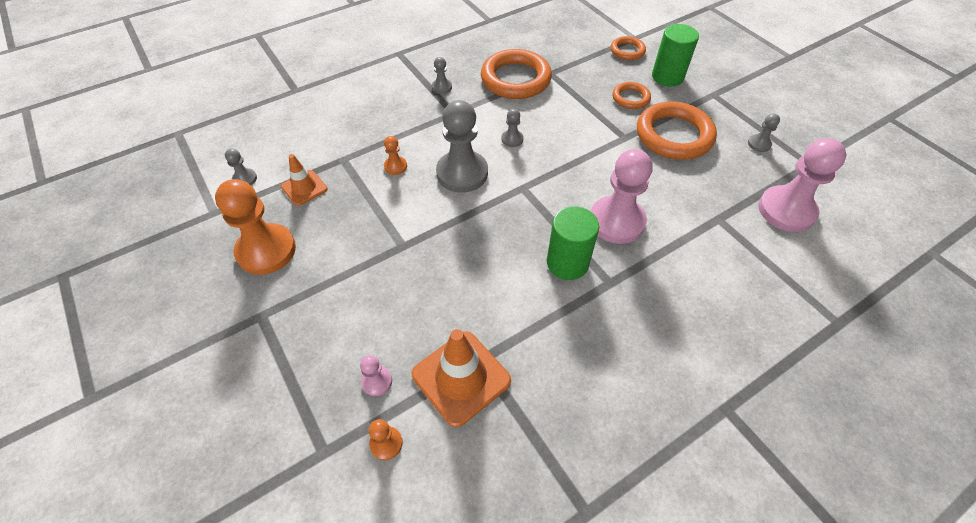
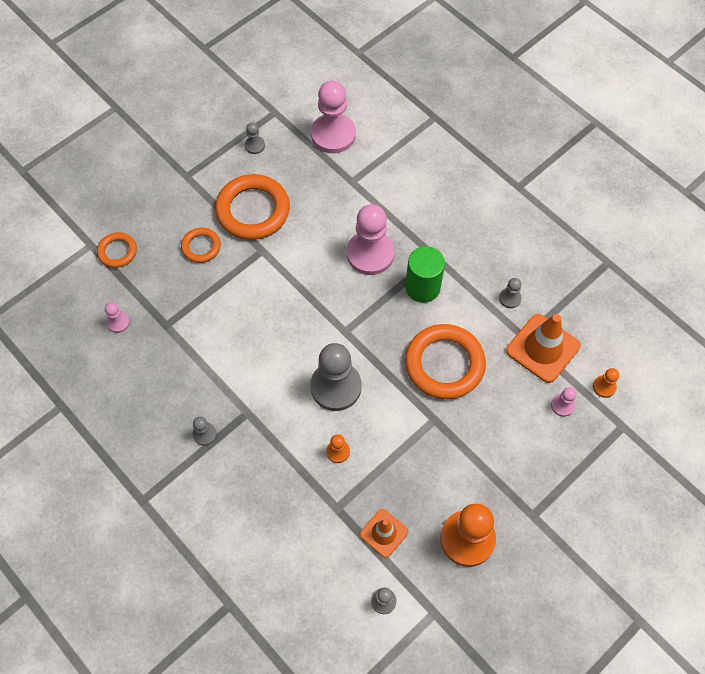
camera: 100 degrees left, 10 degrees up
(512, 139) = (280, 349): grey pawn -> grey pawn (510, 298)
(515, 79) = (181, 359): orange ring -> orange ring (444, 364)
(557, 48) = (118, 322): none -> pink pawn
(667, 77) = (161, 214): green cylinder -> none

